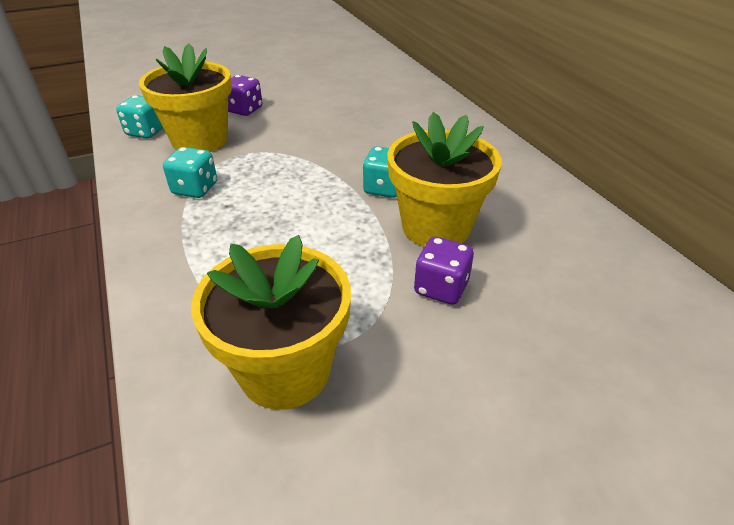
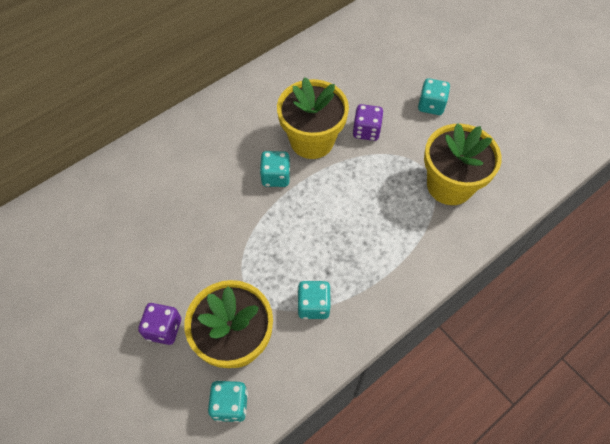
camera: 105 degrees left, 20 degrees up
(488, 402) = (431, 105): none -> turquoise dice

